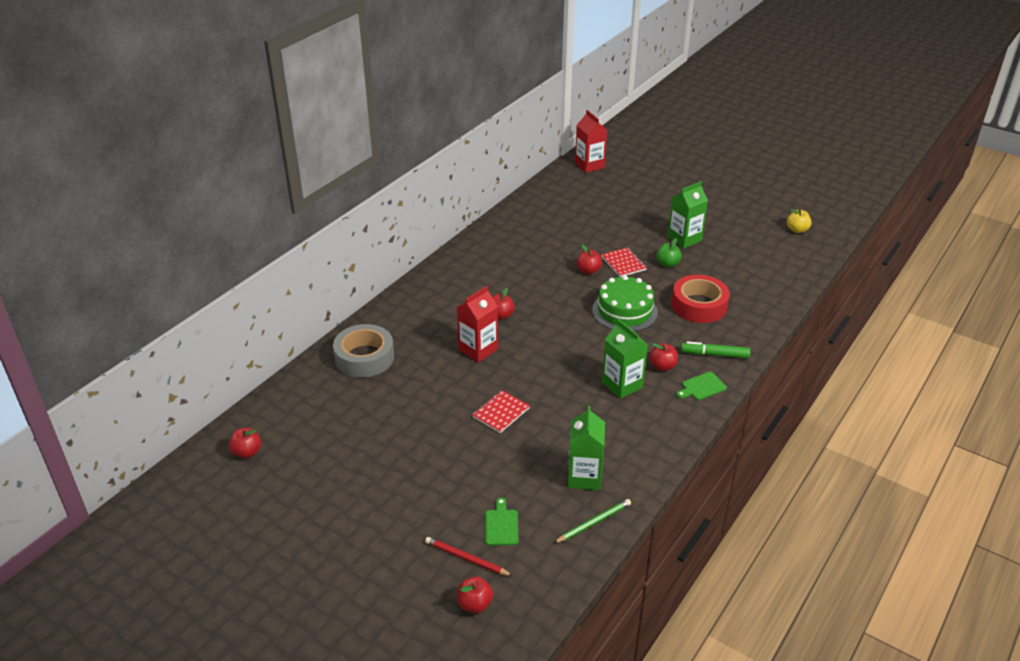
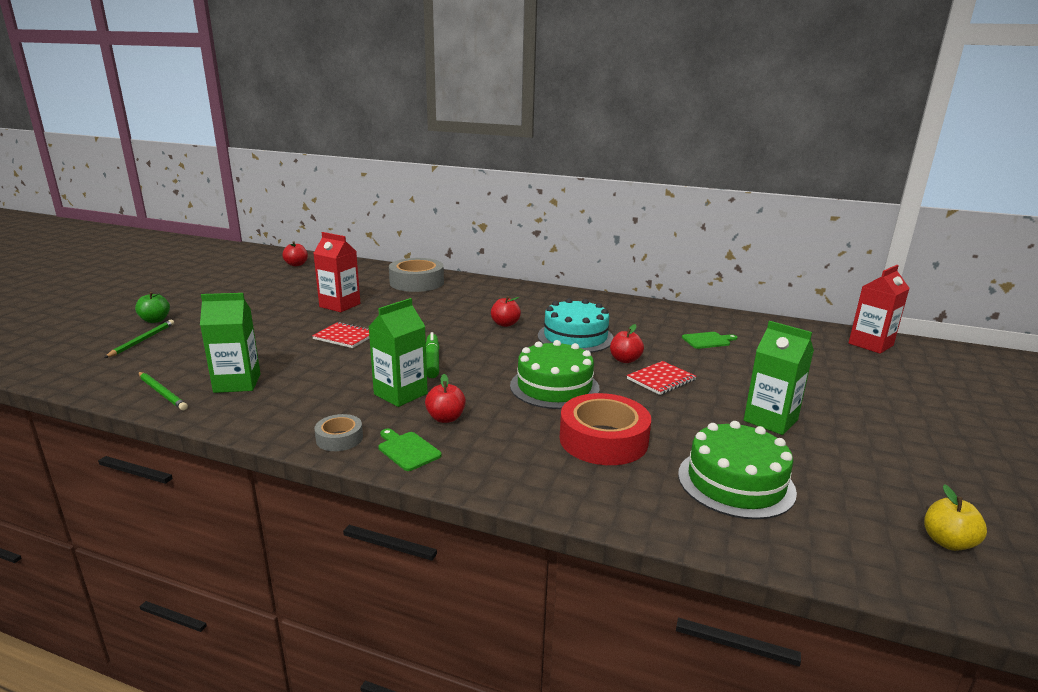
camera: 75 degrees right, 15 degrees down
(466, 558) = (142, 340): red pencil -> green pencil
(474, 604) = (82, 348): red apple -> none
(478, 349) = (443, 319): red carton -> red carton (340, 305)
(501, 525) = (179, 350): green cutting board -> green cutting board (708, 340)
(540, 284) = (575, 337): none -> turquoise cake
(667, 264) = (689, 410): green apple -> green apple (155, 320)
(683, 417) = (339, 438): none -> grey tape
(714, 354) = (487, 458): green marker -> green marker (432, 361)
(747, 271) = (735, 482): none -> green cake

